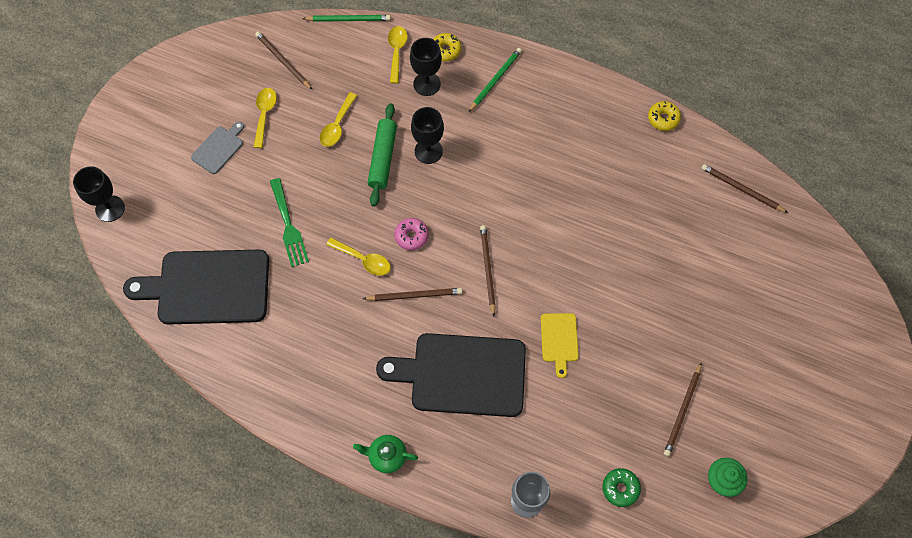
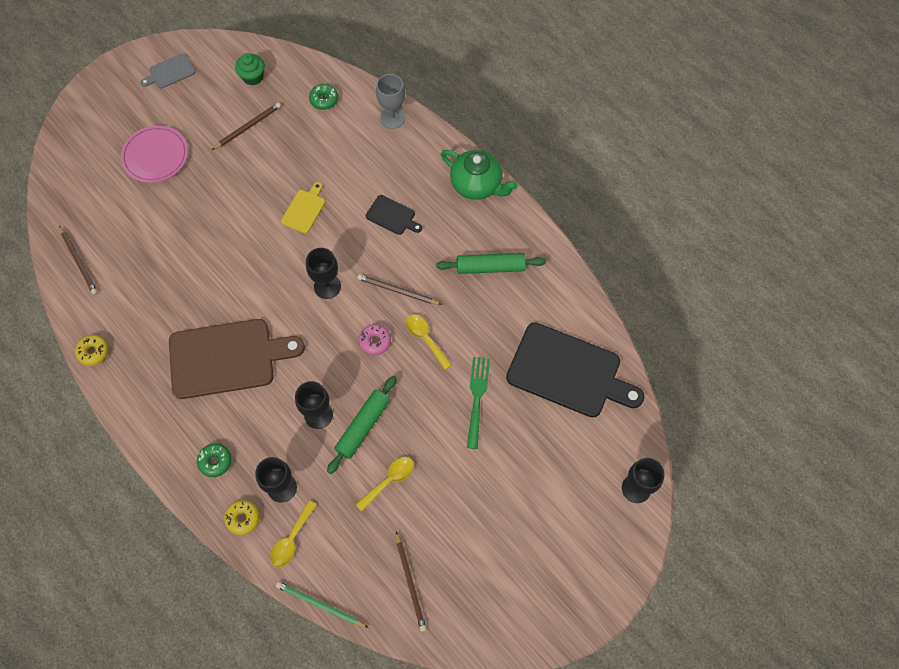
camera: 155 degrees left, 0 degrees up
(219, 148) = (512, 507): grey cutting board -> grey cutting board (170, 72)
(264, 115) = (454, 525): yellow spoon -> none
(330, 362) = (490, 267): none -> green rolling pin
(387, 456) = (477, 184): green teapot -> green teapot, size x1.69
(462, 375) = (392, 216): black cutting board -> black cutting board, size x0.46
(487, 269) = (327, 286): brown pencil -> black goblet
(495, 80) = (215, 461): green pencil -> green donut
(541, 164) = (227, 358): none -> brown cutting board
(755, 330) = (155, 156): none -> pink plate

